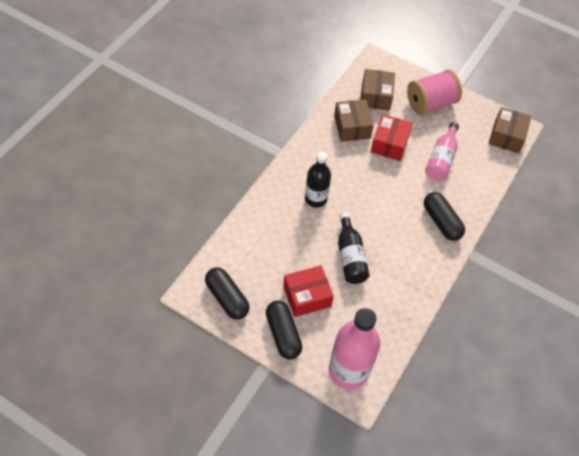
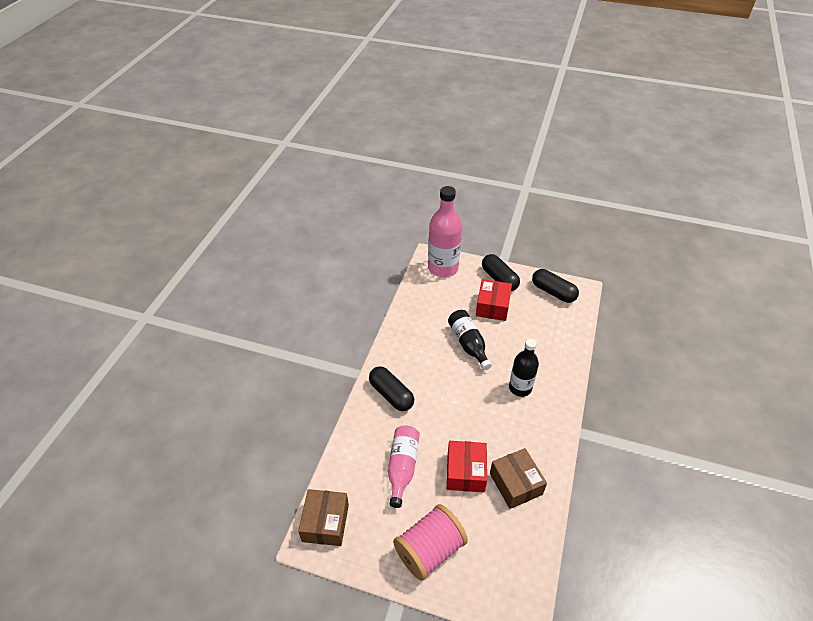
camera: 170 degrees right, 10 degrees down
(307, 296) = (492, 306): red box -> red box turned 45 degrees counterclockwise
(375, 96) = (503, 541): brown box -> none

